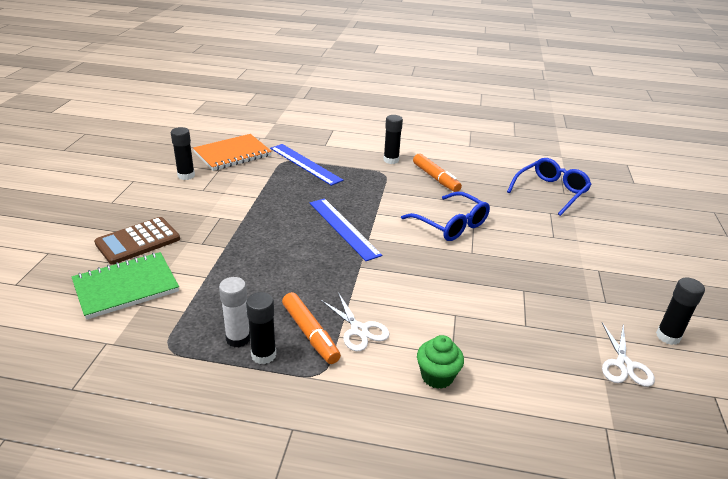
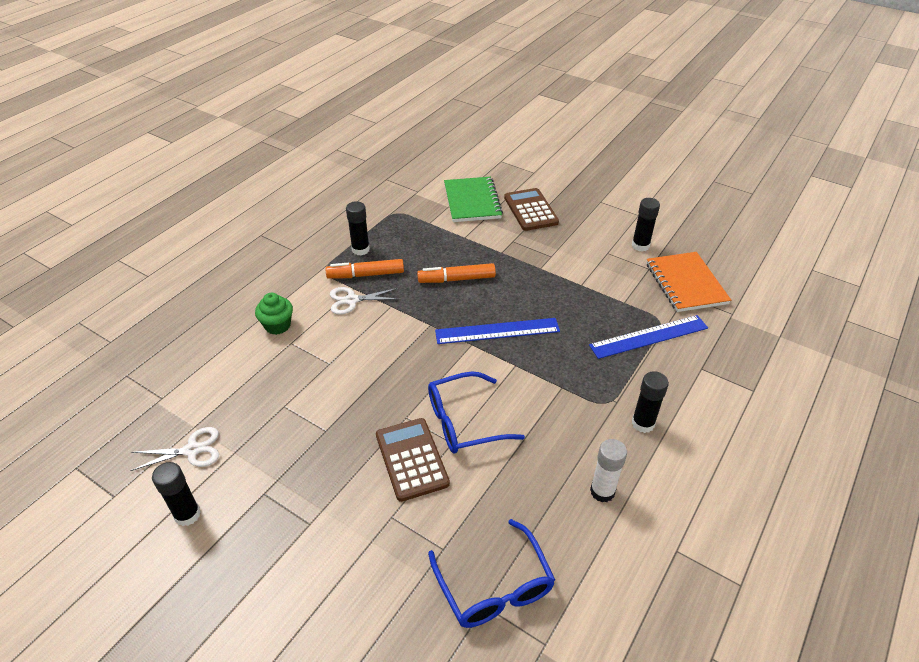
camera: 115 degrees right, 10 degrees up
(238, 339) = (384, 241): white glue stick -> white glue stick (602, 491)
(435, 178) = (578, 454): orange marker -> orange marker (456, 279)
(504, 240) = (411, 459): none -> brown calculator
(624, 365) = (192, 450): white scissors -> white scissors turned 135 degrees clockwise

